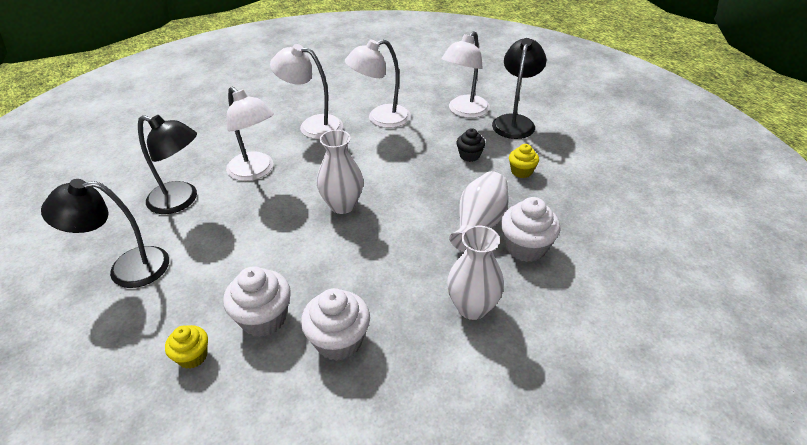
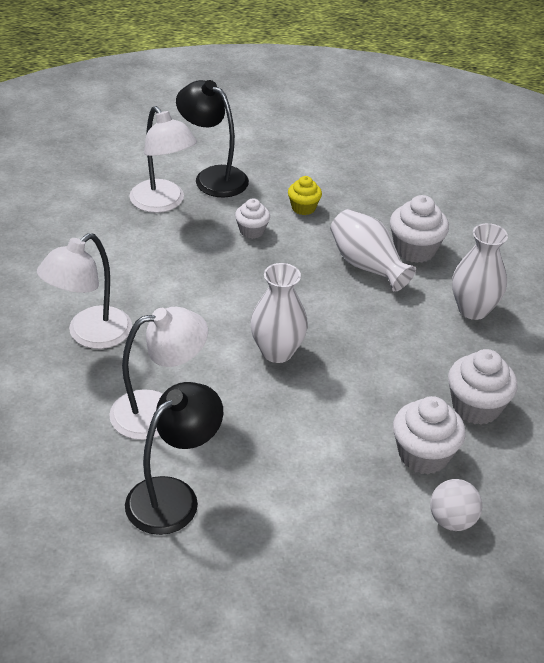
camera: 70 degrees left, 0 degrees up
(127, 268) = (283, 566): black lamp -> none
(192, 356) = (452, 520): yellow cupcake -> white ball
(380, 119) = (123, 272): white lamp -> none
(469, 155) = (252, 231): black cupcake -> white cupcake

